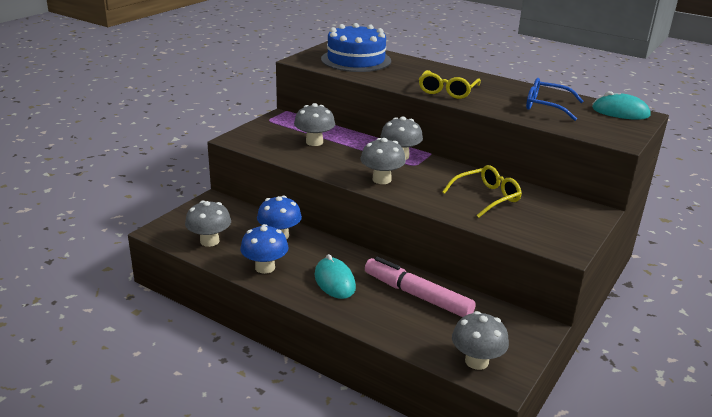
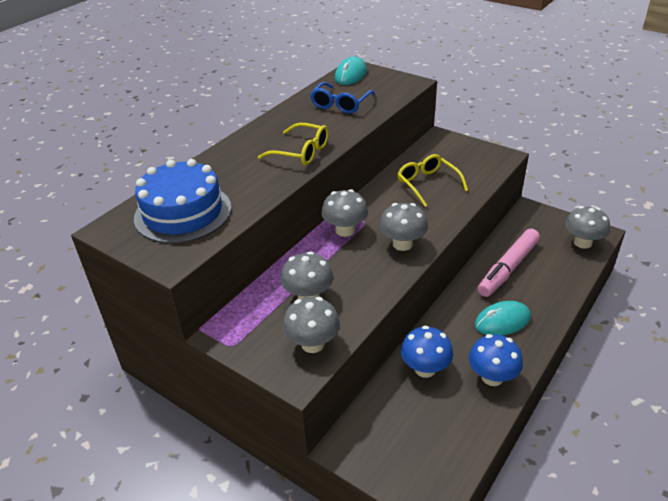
camera: 85 degrees left, 10 degrees up
(209, 241) = (448, 436): grey mushroom -> grey mushroom (312, 344)

